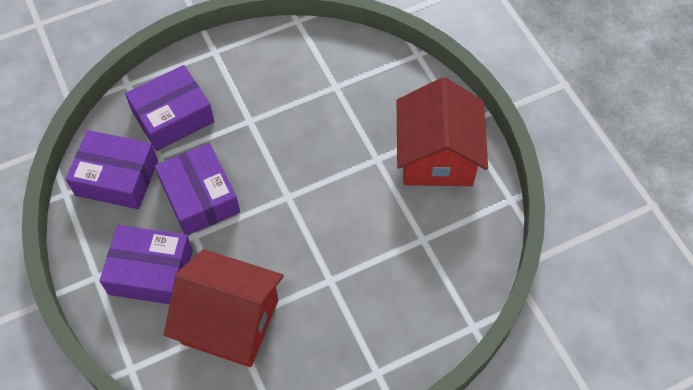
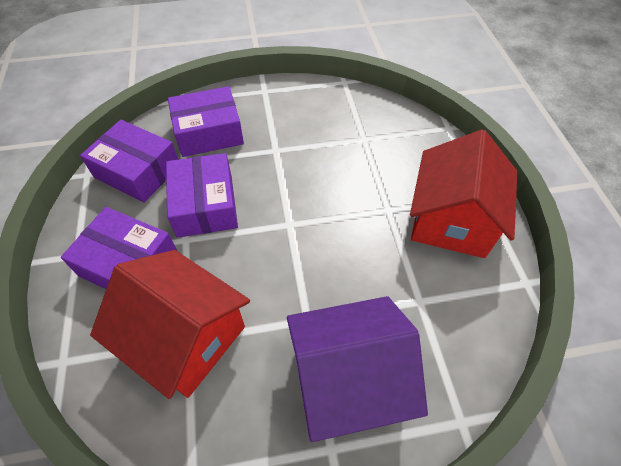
camera: 15 degrees right, 5 degrees down
(377, 318) = (348, 379): none -> purple house

